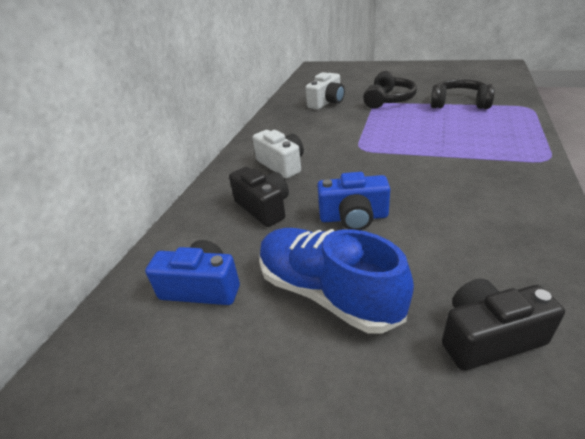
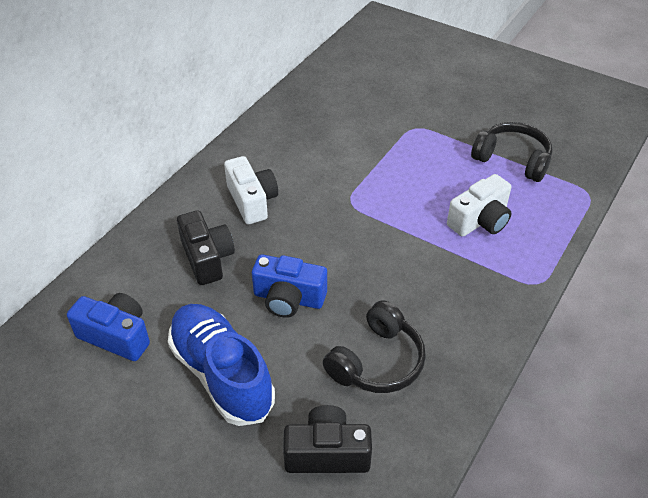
camera: 10 degrees right, 10 degrees up
(327, 102) = (356, 105): white camera -> white camera (480, 221)
(388, 100) = (433, 124): black headphones -> black headphones (377, 361)

